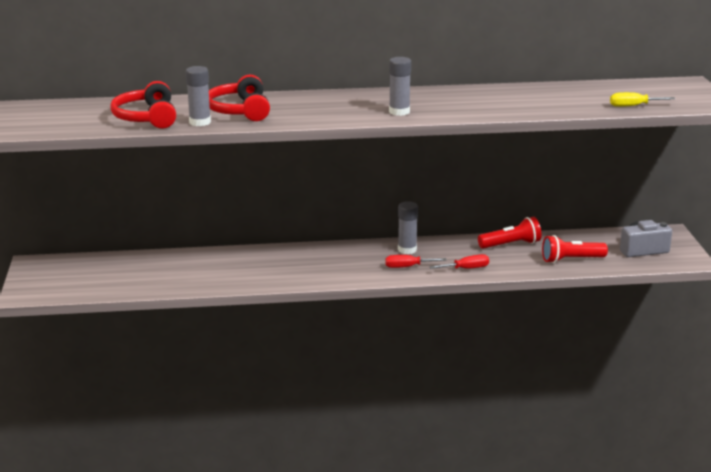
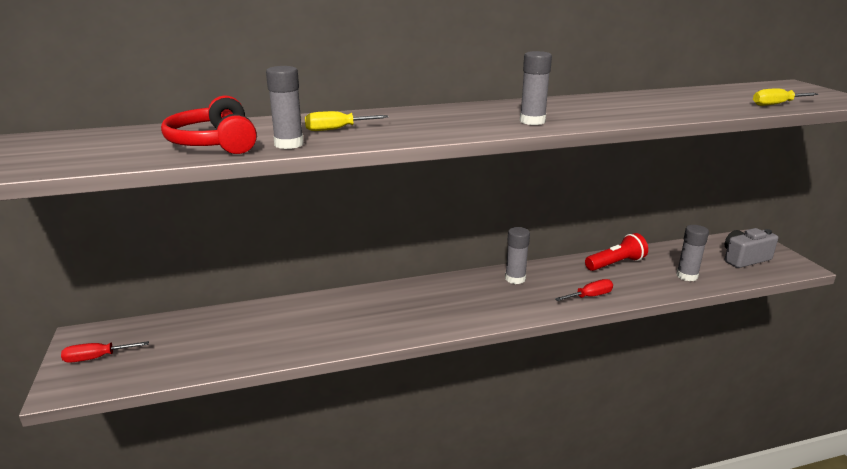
camera: 10 degrees left, 0 degrees up
(239, 111) = (336, 129): red headphones -> yellow screwdriver
(407, 267) = (527, 300): red screwdriver -> red screwdriver (96, 358)
(571, 260) = (686, 276): red flashlight -> grey glue stick

